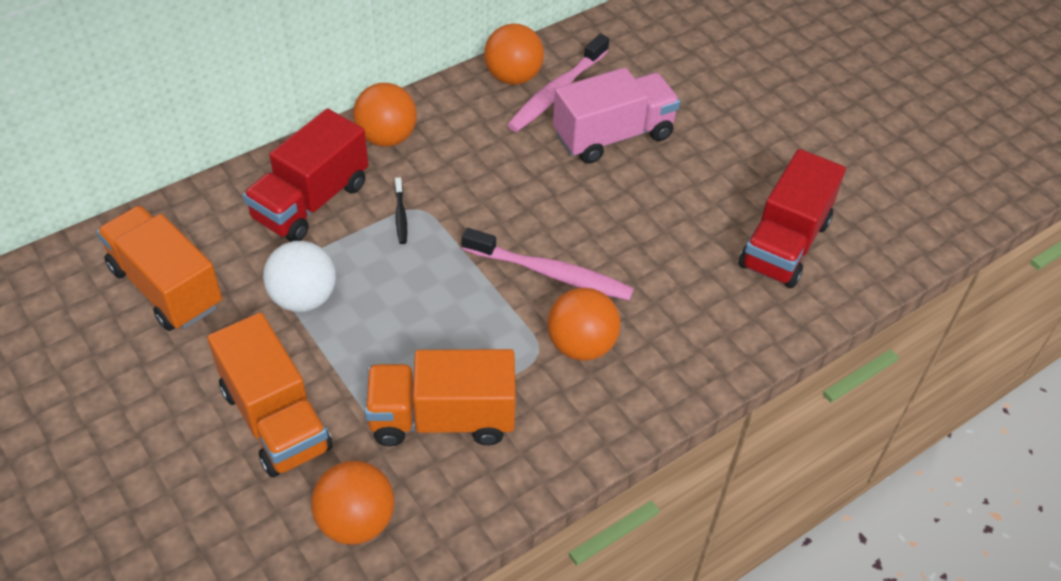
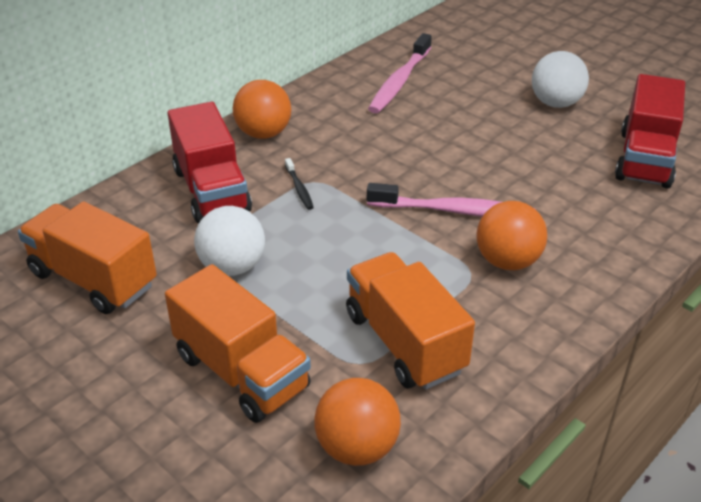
camera: 10 degrees left, 10 degrees down
(311, 201) = (211, 190): red truck -> red truck turned 45 degrees counterclockwise
(442, 418) = (405, 342): orange truck -> orange truck turned 75 degrees clockwise
(513, 77) = (357, 76): orange ball -> none
(613, 136) = (462, 105): pink truck -> none
(718, 151) = (555, 103): none -> white ball

